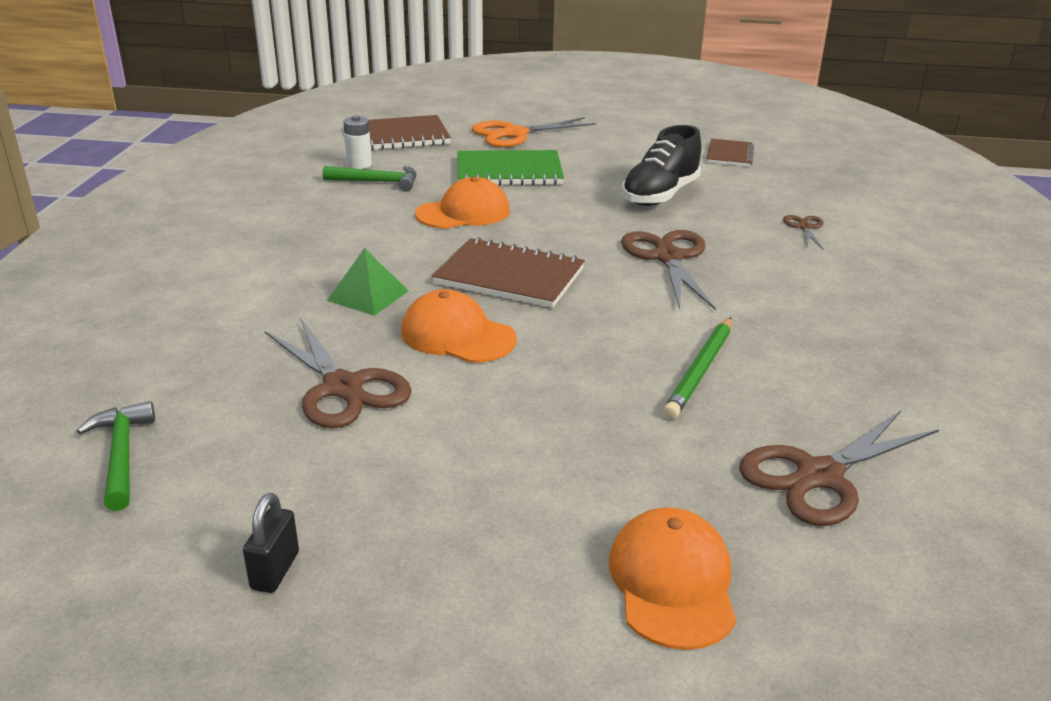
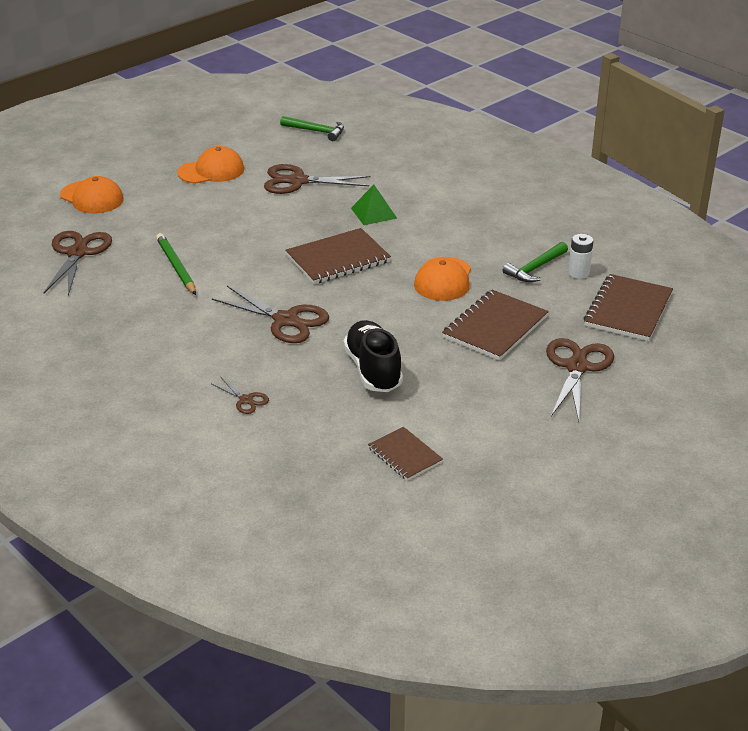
camera: 130 degrees right, 5 degrees up
(275, 571) = (210, 140): black padlock -> none
(457, 335) = (300, 221): orange cap -> orange cap (211, 171)
(509, 171) = (495, 327): green notebook -> brown notebook
(514, 134) = (577, 367): orange scissors -> brown scissors

